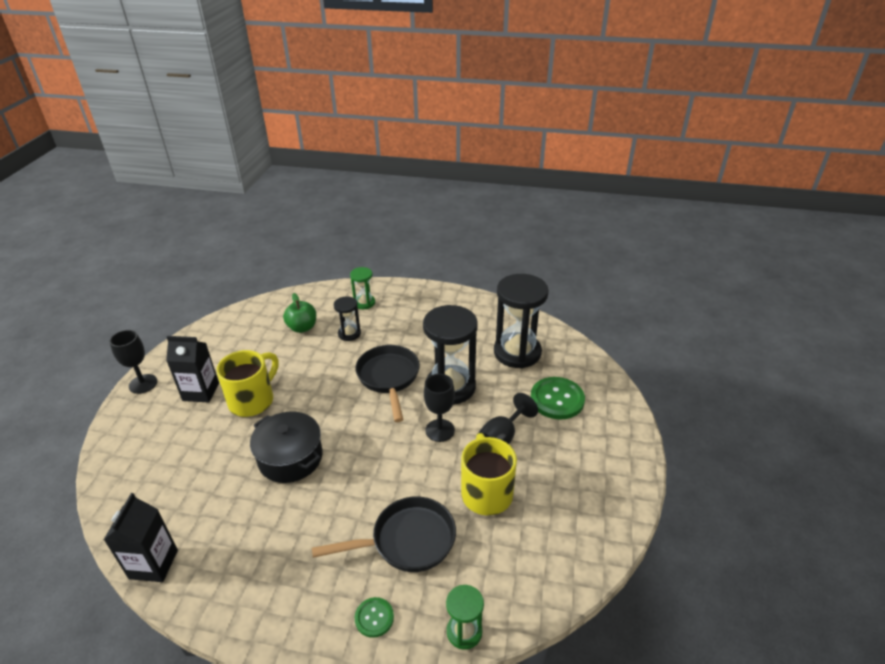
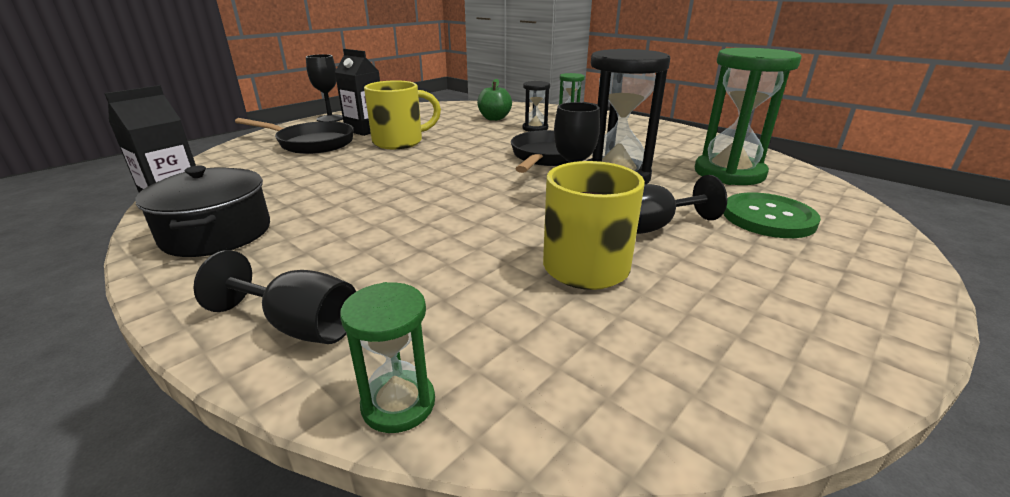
camera: 30 degrees right, 10 degrees down
(290, 458) = (386, 178): black pot -> black pot (217, 233)
(374, 618) = (299, 326): green button -> black goblet
(407, 541) = (430, 272): black pan -> black pan (311, 143)
(517, 352) = (729, 173): black hourglass -> green hourglass

